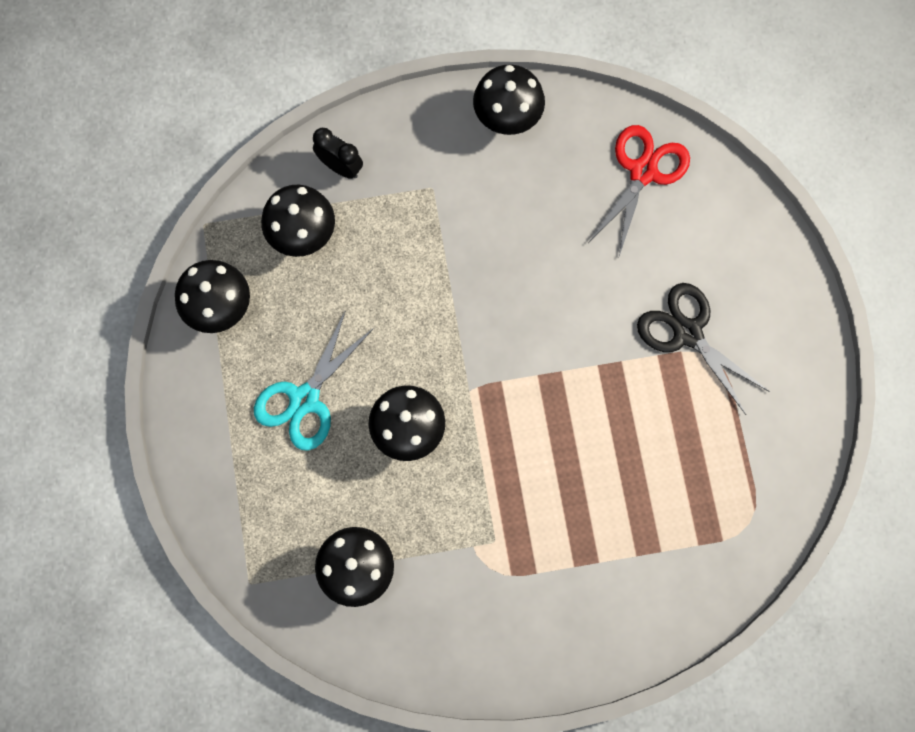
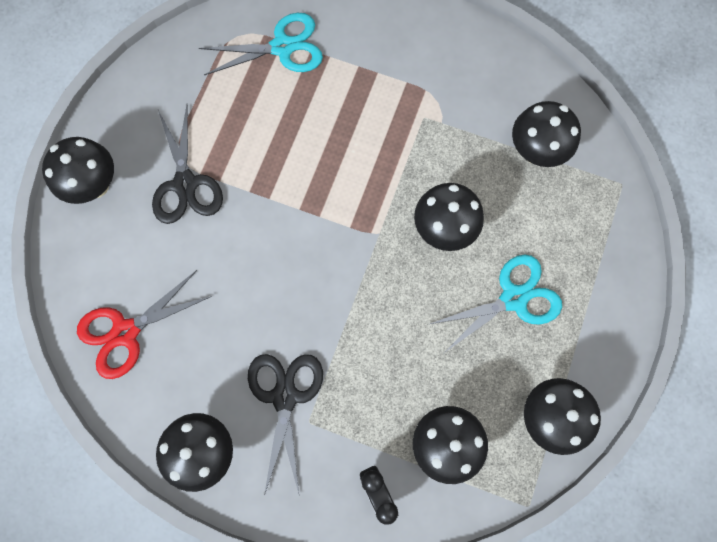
camera: 150 degrees left, 0 degrees up
(466, 197) = (285, 396): none -> black scissors
(693, 537) = (282, 47): none -> turquoise scissors
(771, 283) = (95, 185): none -> black mushroom

